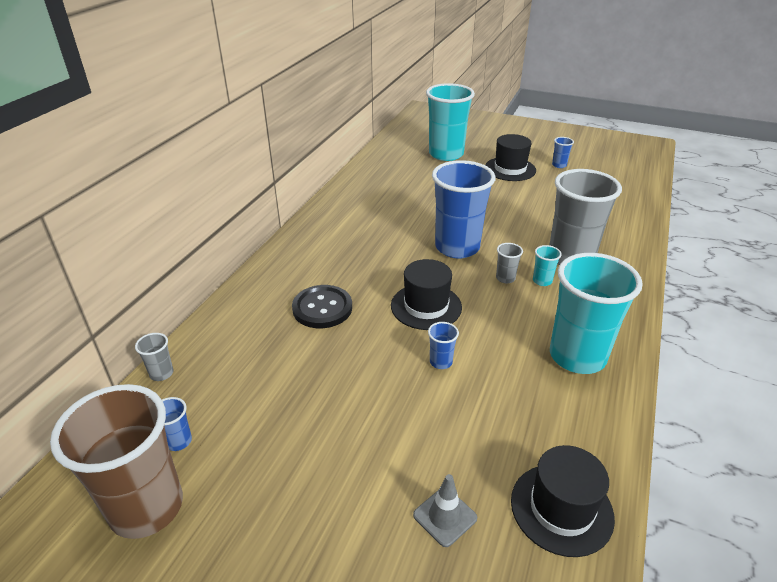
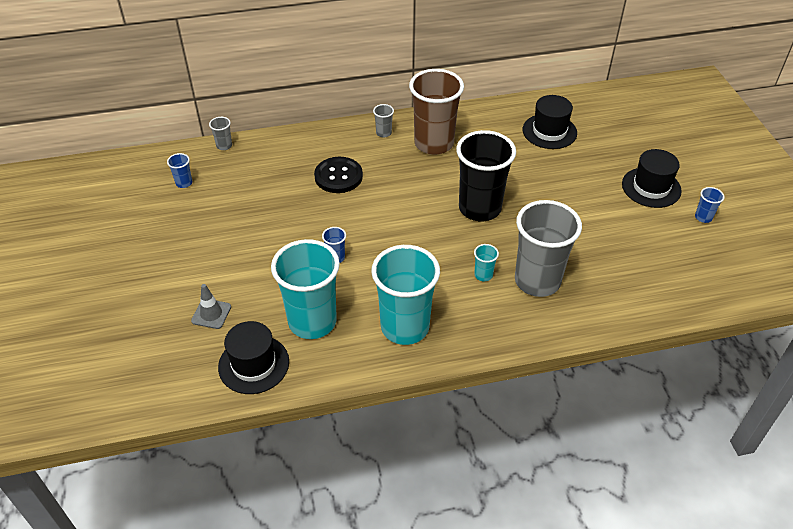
camera: 55 degrees right, 10 degrees up
(146, 507) = (138, 198): brown cup -> brown cup (434, 143)
(426, 306) = (388, 224): black hat -> black hat (549, 131)
(446, 154) = (627, 136): turquoise cup -> turquoise cup (312, 322)
(457, 247) = (479, 208): blue cup -> black cup
(505, 278) = (465, 252): grey cup -> grey cup (383, 133)

